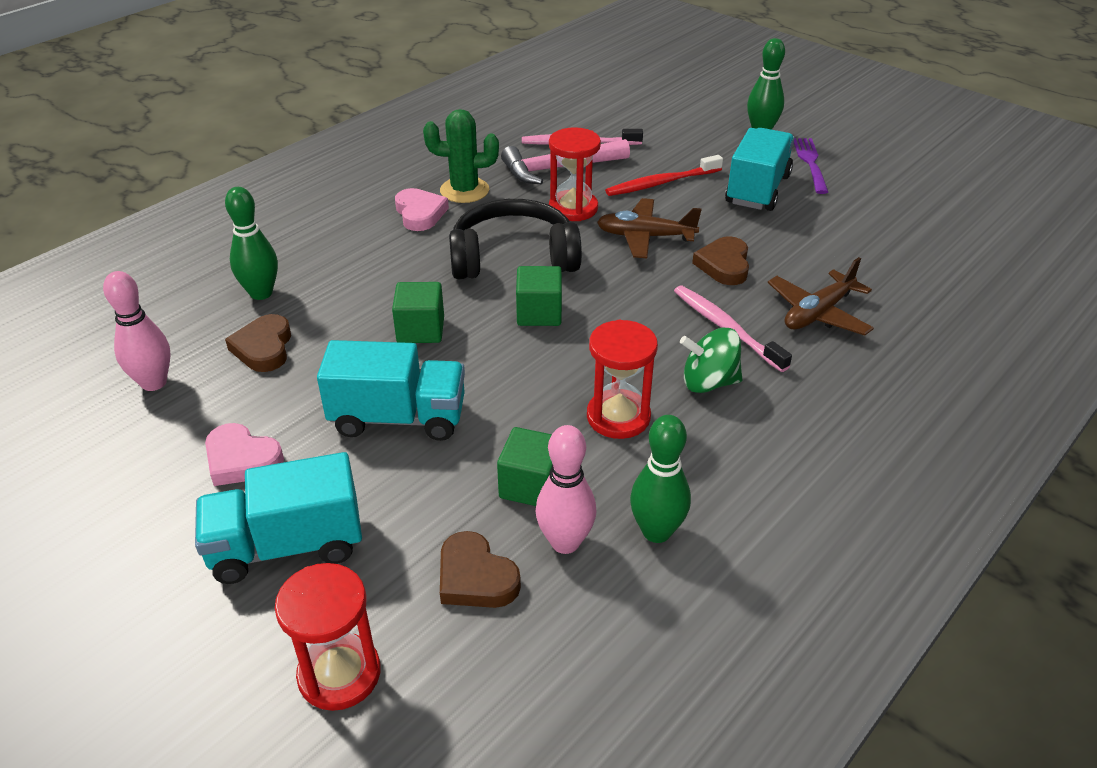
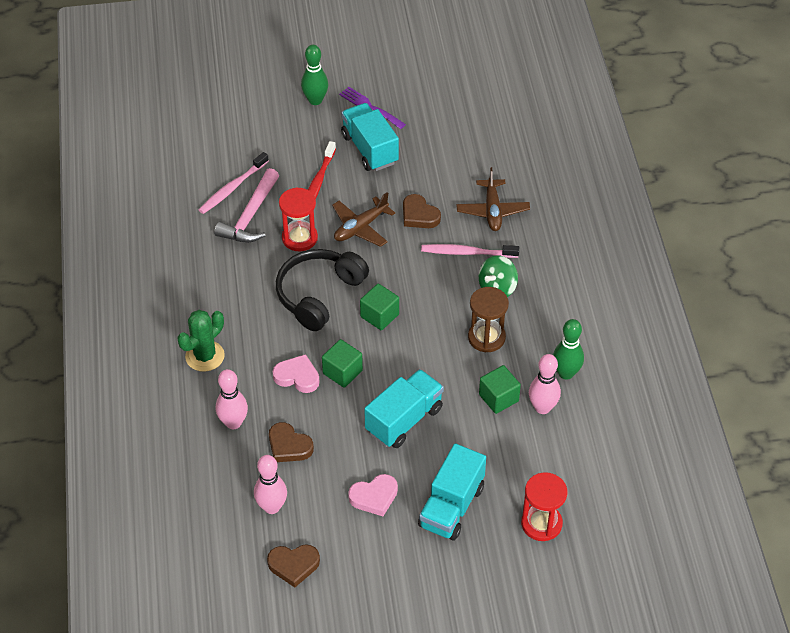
camera: 50 degrees left, 10 degrees up
(261, 293) = (233, 423): green bowling pin -> pink bowling pin
(420, 213) = (228, 308): pink heart -> pink heart (297, 376)
(464, 190) = (225, 273): green cactus -> green cactus (205, 356)
(475, 577) = (533, 450): brown heart -> brown heart (293, 565)
(618, 417) = (486, 337): red hourglass -> brown hourglass

